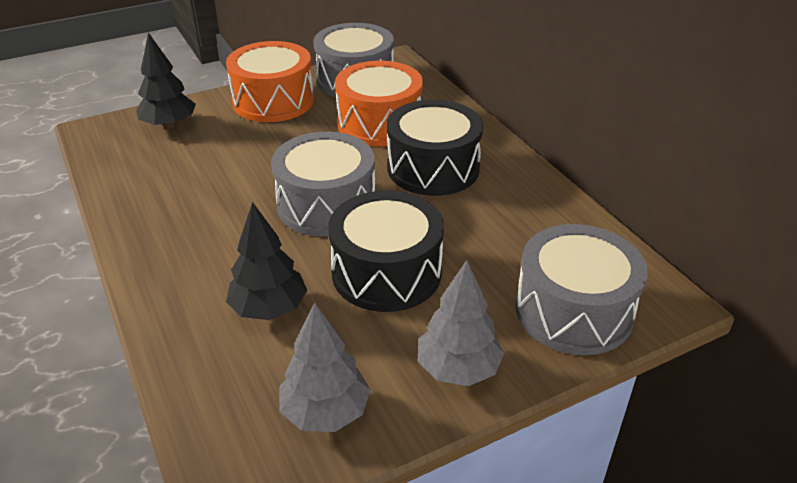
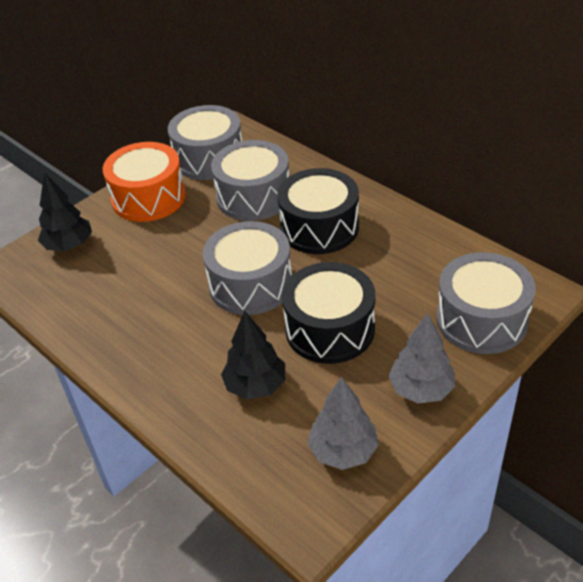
camera: 15 degrees left, 5 degrees up
(379, 123) = (253, 196): orange drum -> grey drum

